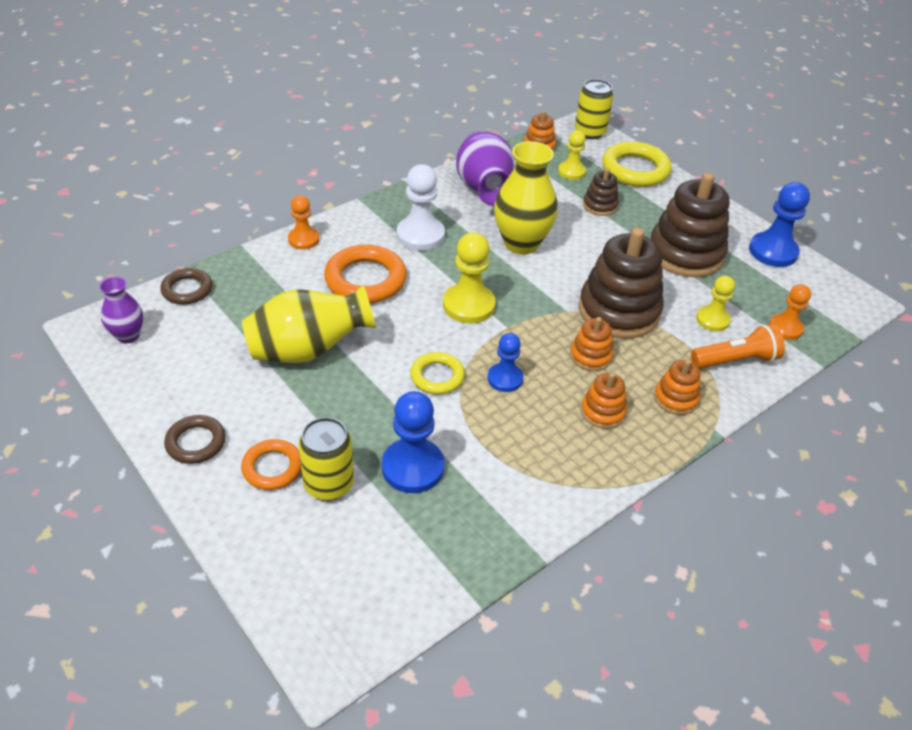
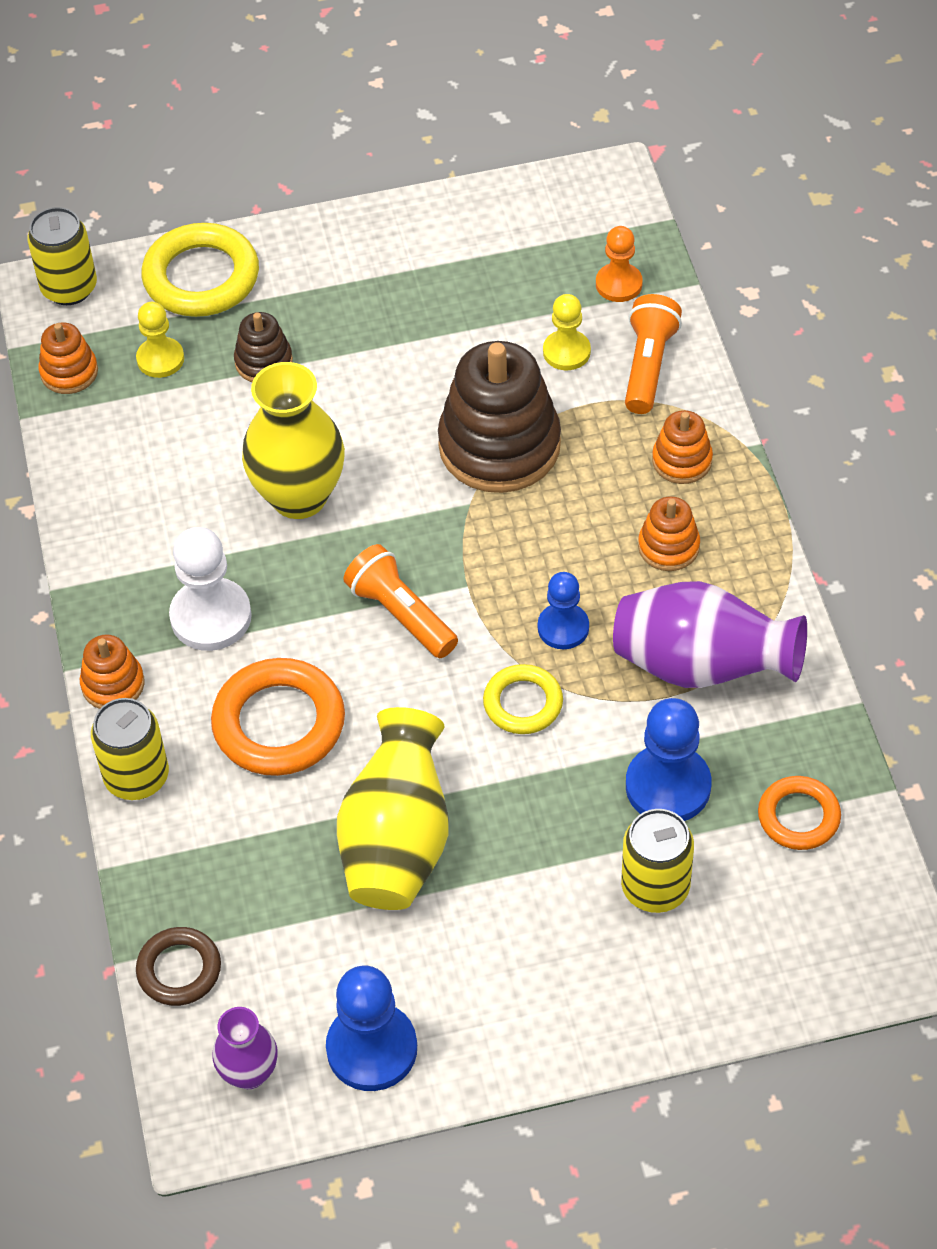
camera: 60 degrees left, 10 degrees up
(196, 442) = (514, 1025): brown ring -> none
(272, 468) = (600, 944): orange ring -> orange ring (798, 816)
(303, 239) = (137, 777): orange pawn -> yellow can
(468, 305) = (401, 614): yellow pawn -> orange flashlight
(484, 190) = (143, 491): purple vase -> purple vase (702, 666)
(590, 356) = (567, 516): orange stacking toy -> orange stacking toy (113, 684)
(685, 253) = (424, 314): brown stacking toy -> none
(773, 251) = (471, 215): blue pawn -> blue pawn (372, 1049)

